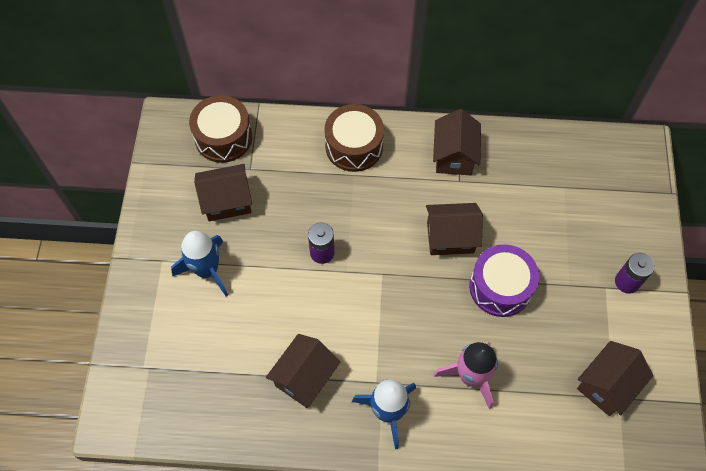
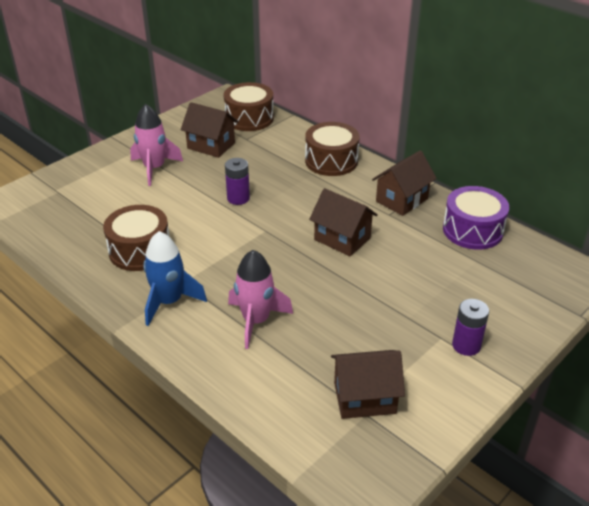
camera: 40 degrees right, 25 degrees down
(207, 270) = (154, 168): blue rocket -> pink rocket
(305, 377) = (140, 250): brown house -> brown drum
(500, 287) = (347, 286): purple drum -> purple drum (472, 230)

